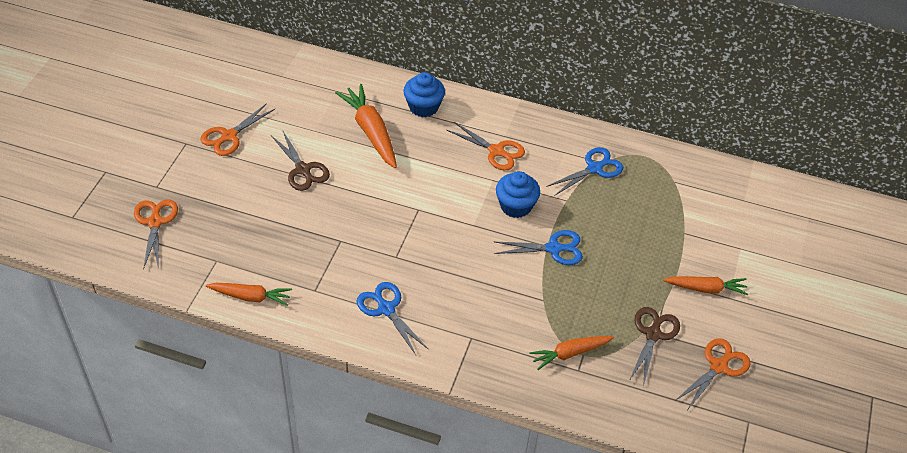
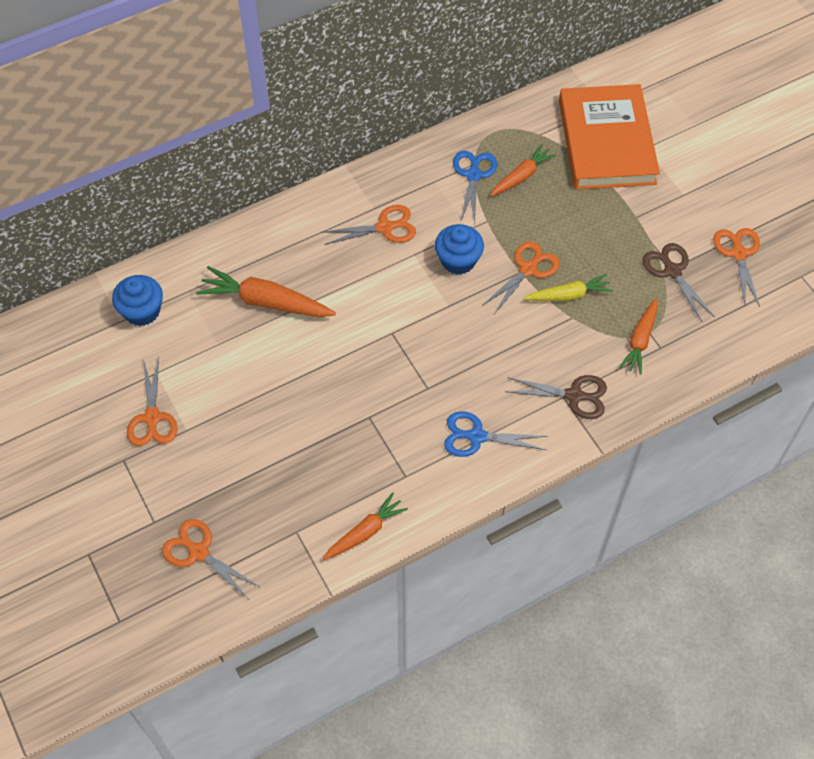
camera: 45 degrees left, 10 degrees up
(303, 170) = (256, 387): brown scissors -> brown scissors (574, 396)
(423, 107) = (278, 240): blue cupcake -> blue cupcake (142, 311)
(553, 248) = (528, 269): blue scissors -> orange scissors
(559, 286) = (568, 295): none -> yellow carrot
(706, 288) = (662, 202): orange carrot -> orange carrot (521, 176)
(716, 222) = (606, 142): none -> orange book

